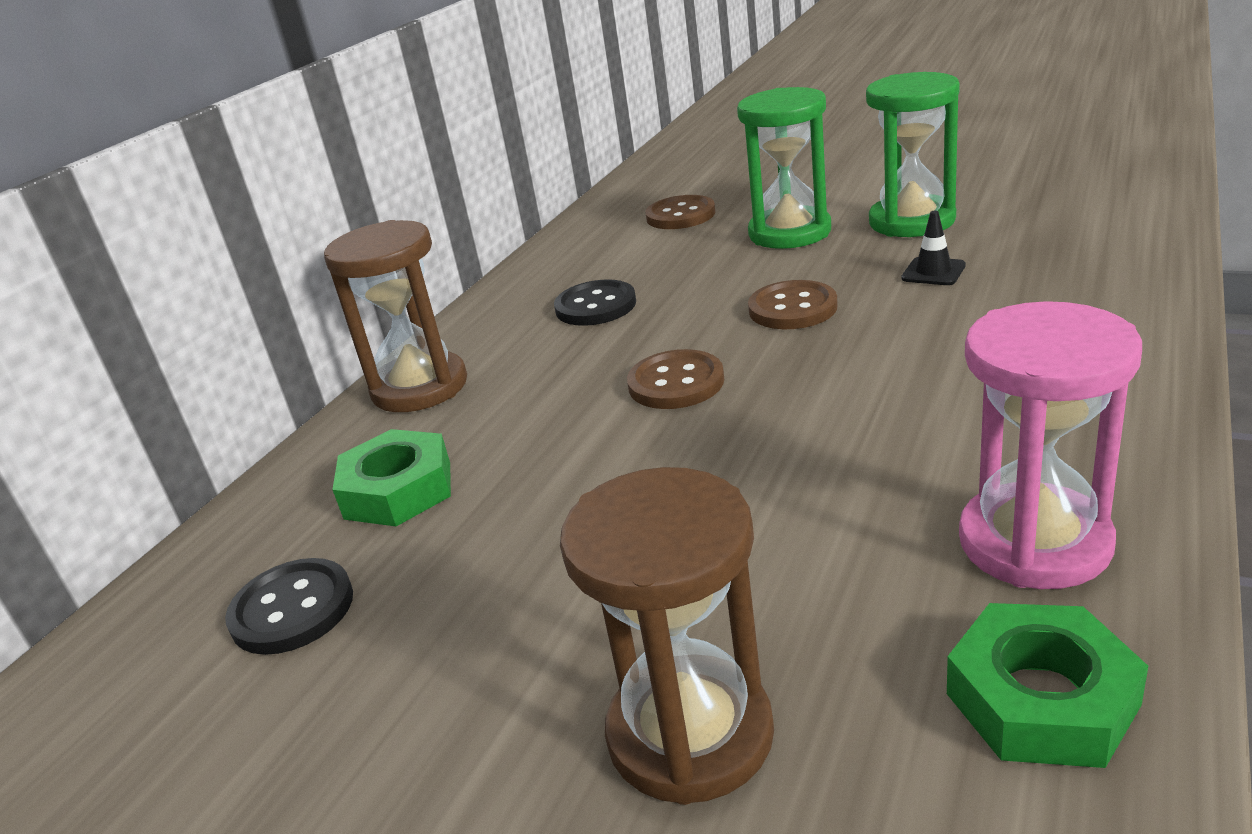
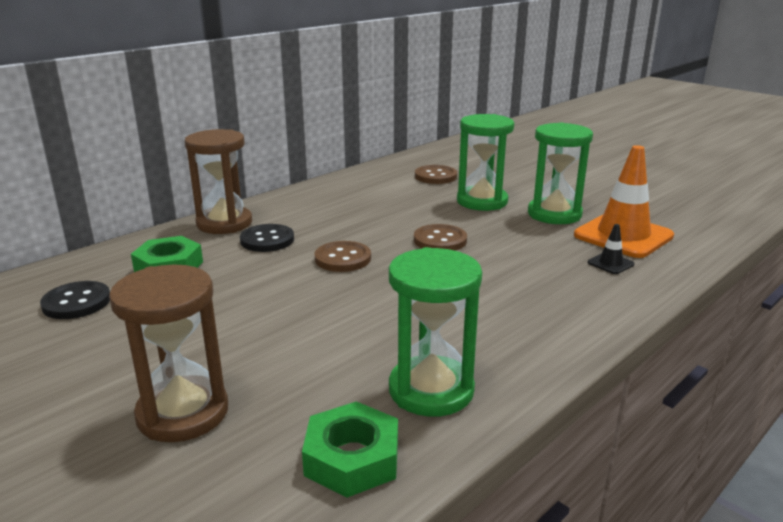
camera: 15 degrees right, 5 degrees down
(595, 306) = (344, 210): black button -> black button (267, 240)
(933, 272) = (535, 244): black traffic cone -> black traffic cone (610, 263)
(1034, 542) = (431, 390): pink hourglass -> green hourglass
(1037, 224) = (623, 236): none -> orange traffic cone

